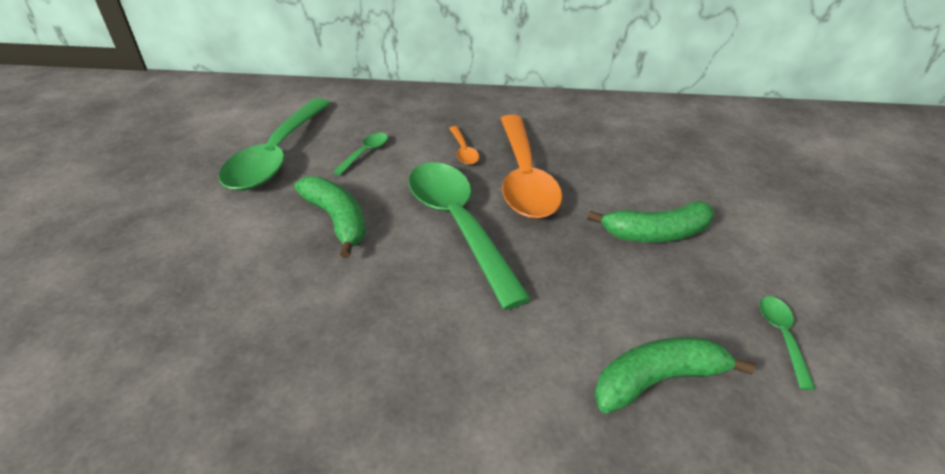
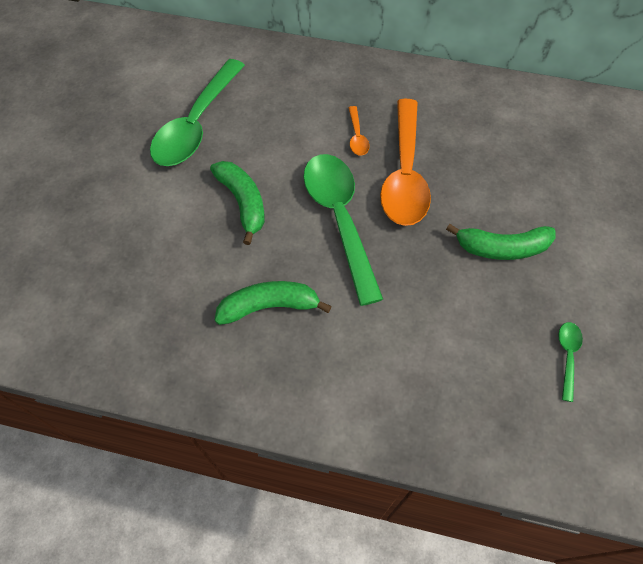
camera: 10 degrees right, 20 degrees up
(365, 153) = (271, 130): green spoon -> none
(657, 380) = (460, 377): green banana -> green banana (269, 306)

